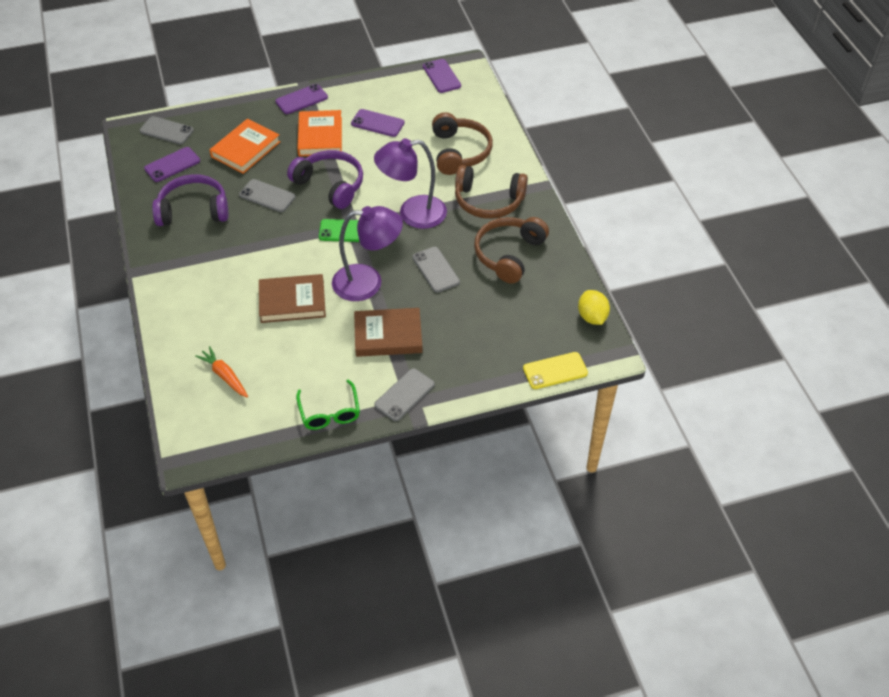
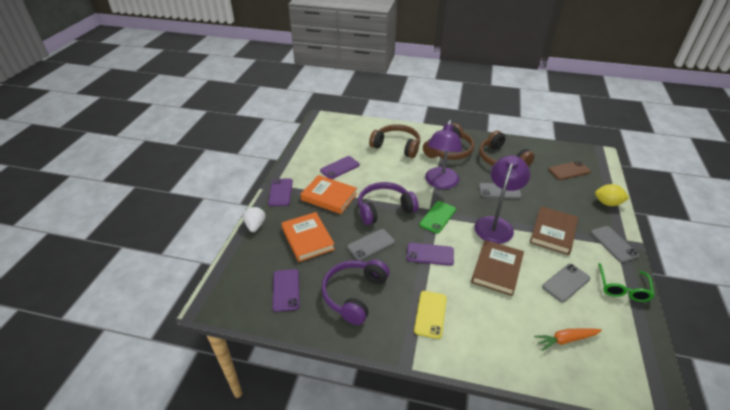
camera: 60 degrees left, 10 degrees down
(166, 131) = (239, 279): grey phone -> grey phone (566, 282)
(240, 107) = (255, 226): none -> white strawberry
(329, 412) = (622, 288): green glasses -> green glasses turned 90 degrees clockwise
(441, 76) = (320, 129): purple phone -> purple phone (430, 254)
(536, 327) = (569, 170): none -> brown phone
(555, 371) = (608, 176): yellow phone -> yellow phone (430, 314)
(592, 317) = (568, 149): yellow lemon -> yellow lemon (607, 203)

